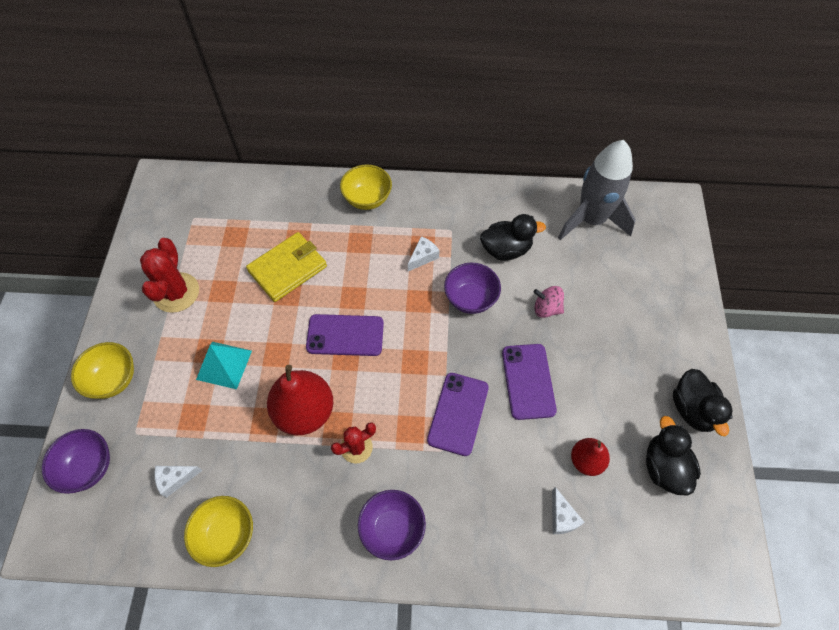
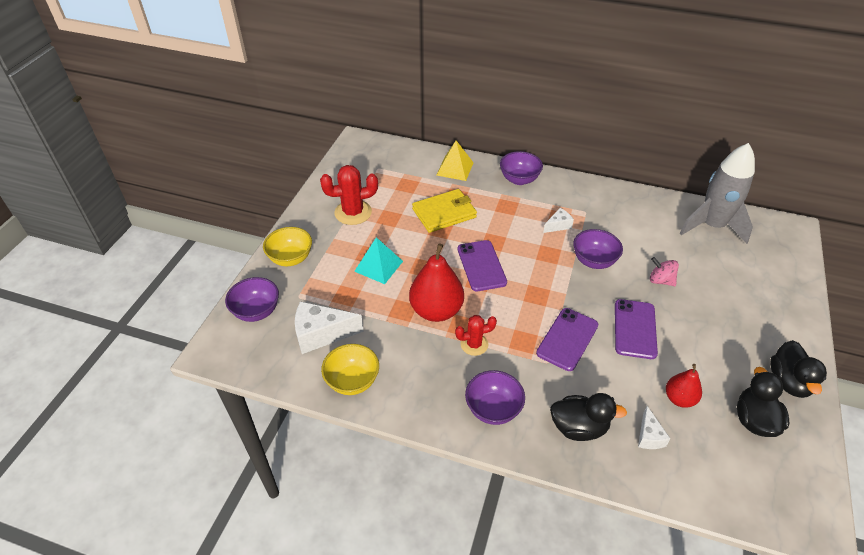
camera: 15 degrees right, 15 degrees down
(175, 479) = (321, 334): white cheese -> white cheese, size x1.85
(176, 292) = (353, 212): red cactus -> red cactus turned 60 degrees clockwise
(288, 199) = (455, 168): none -> yellow pyramid
(345, 335) = (481, 265): purple phone -> purple phone turned 60 degrees clockwise
(367, 199) = (519, 179): yellow bowl -> purple bowl
(506, 249) = (631, 233): black duck -> black duck (578, 427)

